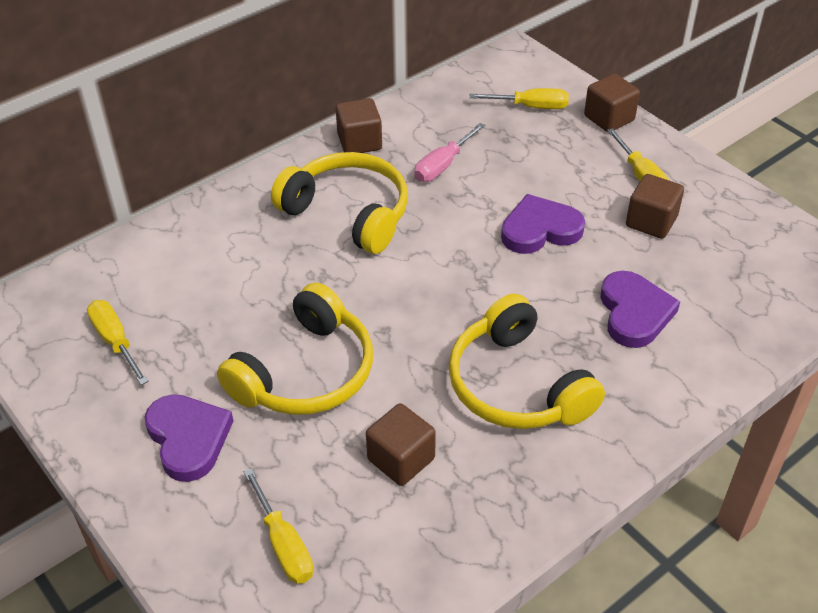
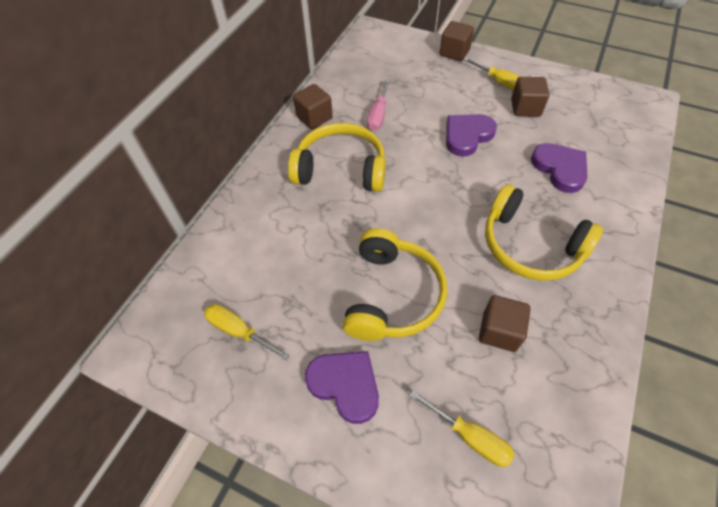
camera: 25 degrees left, 10 degrees up
(530, 107) = (404, 60): yellow screwdriver -> none

